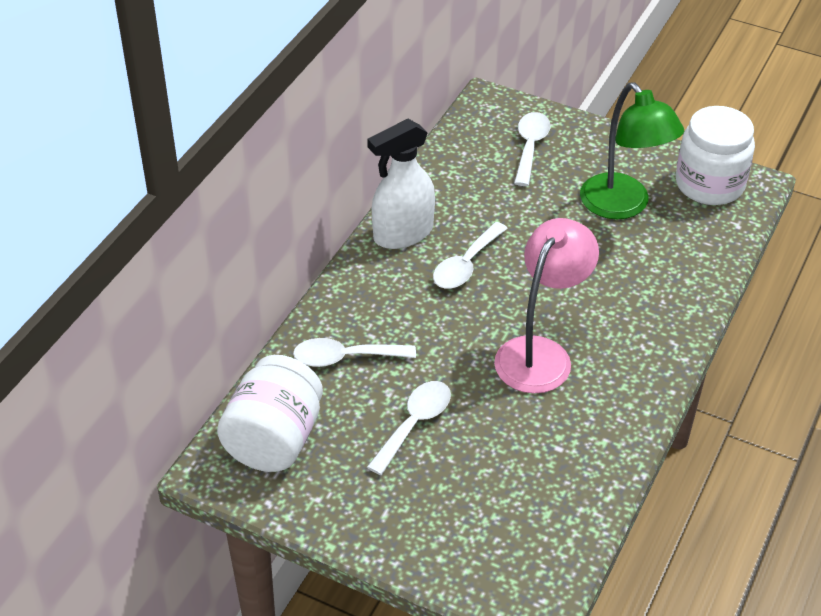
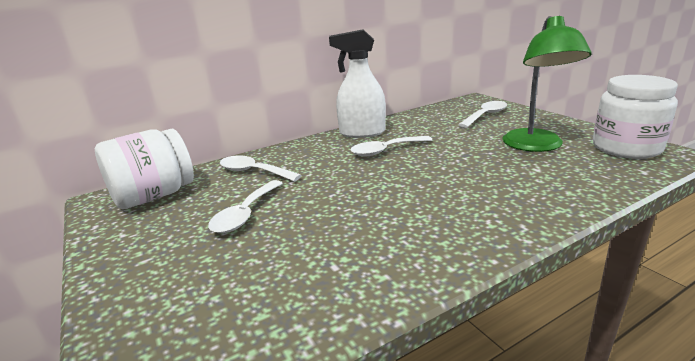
camera: 35 degrees right, 20 degrees down
(414, 424) = (245, 214): white spoon -> white spoon turned 135 degrees clockwise
(540, 353) = (389, 202): pink lamp -> none

